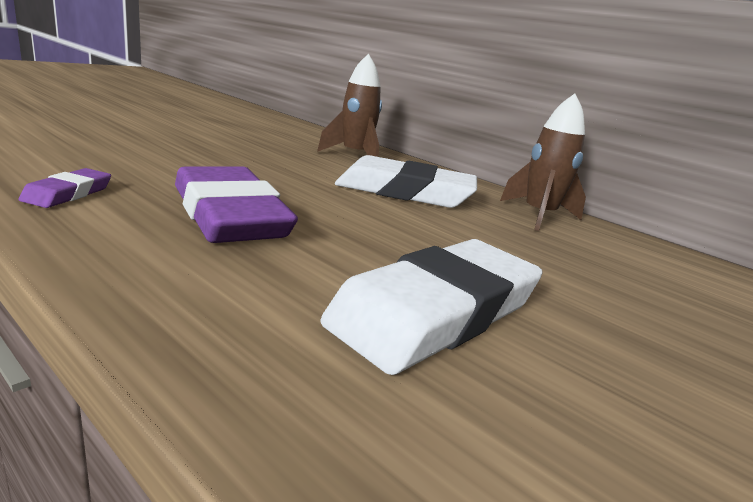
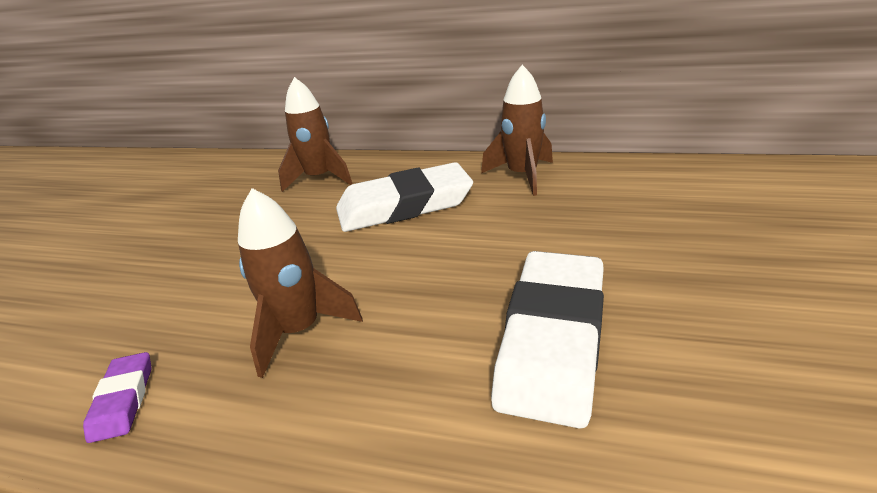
camera: 20 degrees left, 10 degrees up
(229, 215) = (300, 330): purple eraser -> brown rocket

